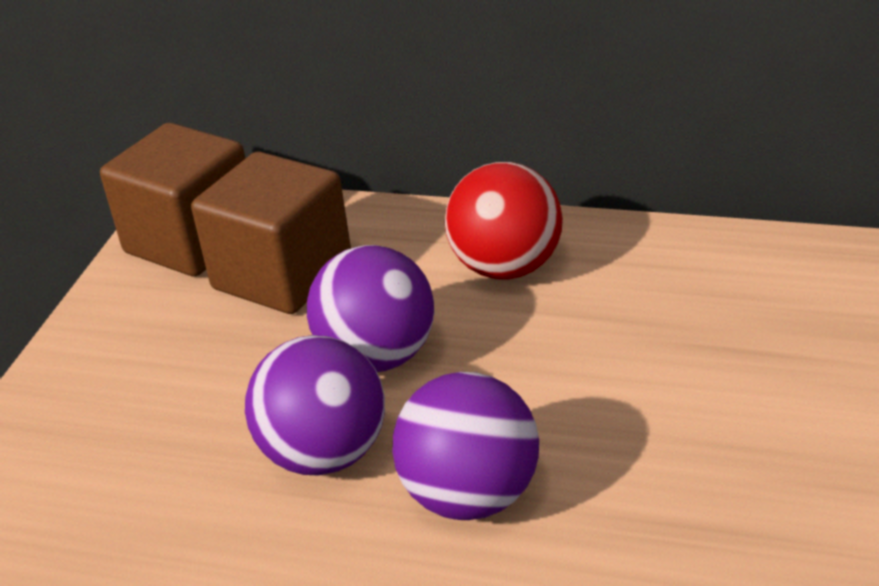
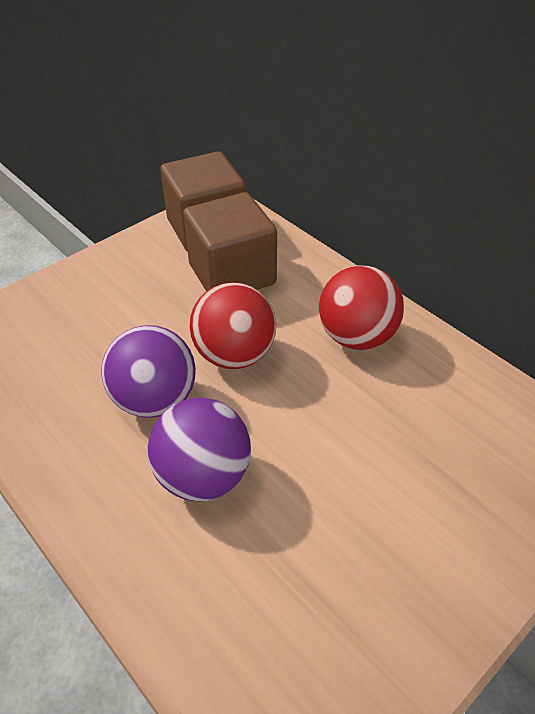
camera: 30 degrees right, 10 degrees up
(377, 357) = (234, 355): purple ball -> red ball

